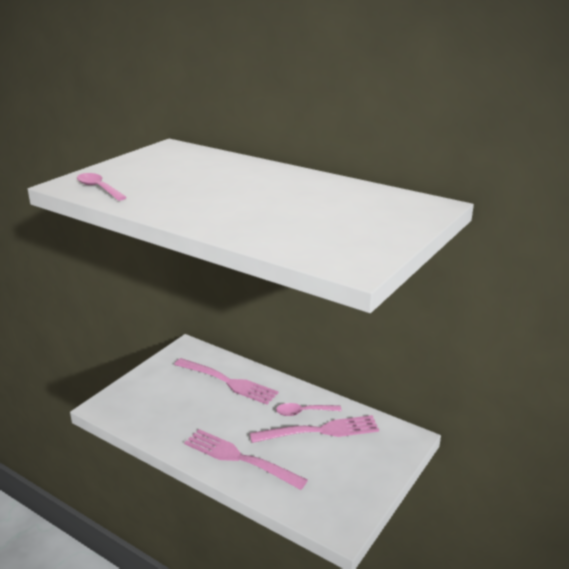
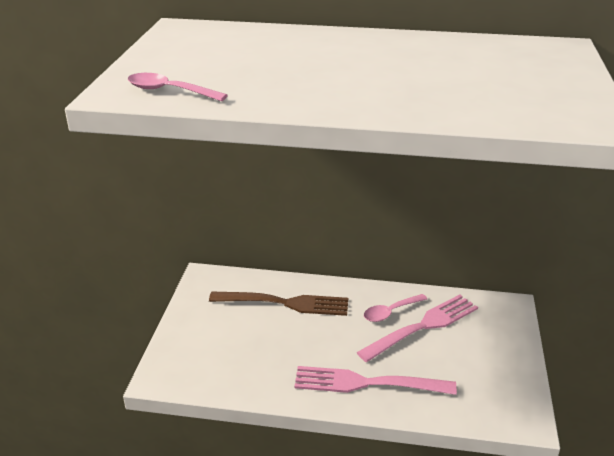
camera: 25 degrees left, 5 degrees up
(227, 382) = (284, 303): pink fork -> brown fork

